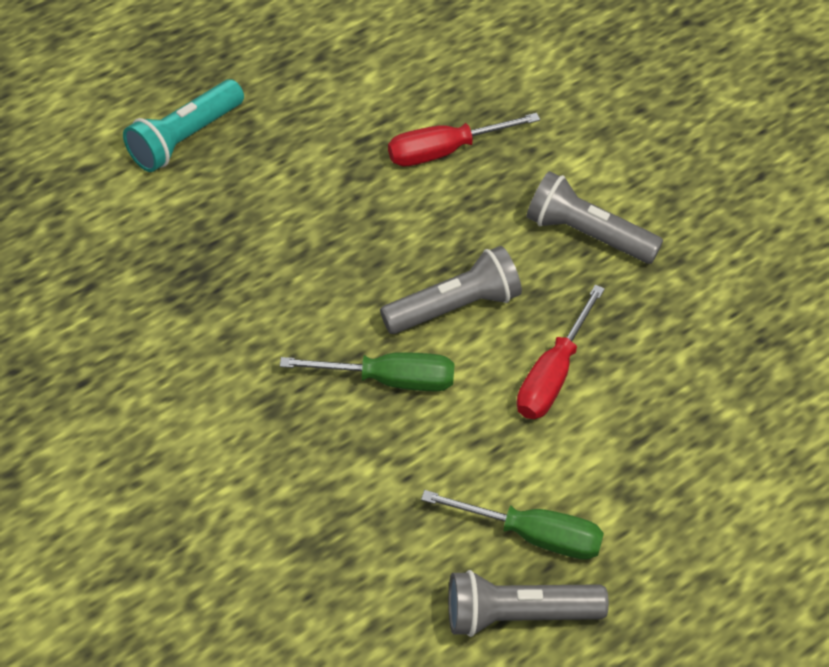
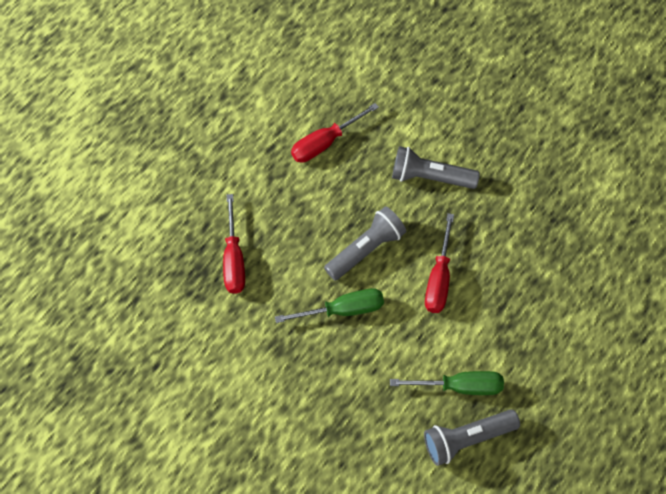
camera: 15 degrees left, 10 degrees up
(184, 138) = (158, 178): turquoise flashlight -> none
(252, 269) = (234, 259): none -> red screwdriver

